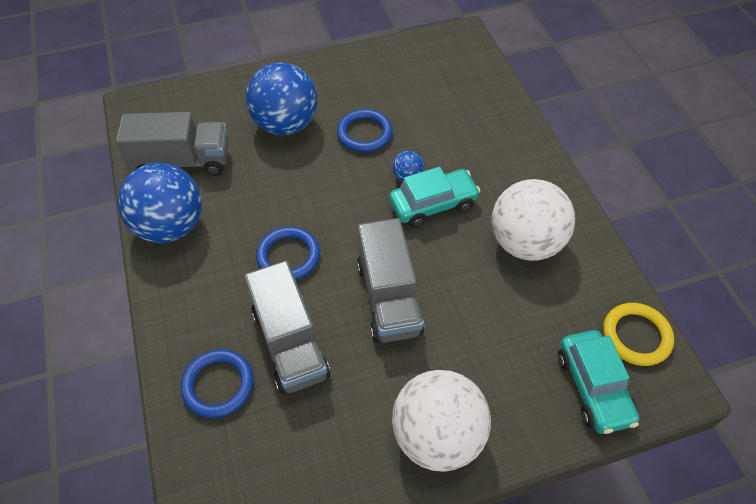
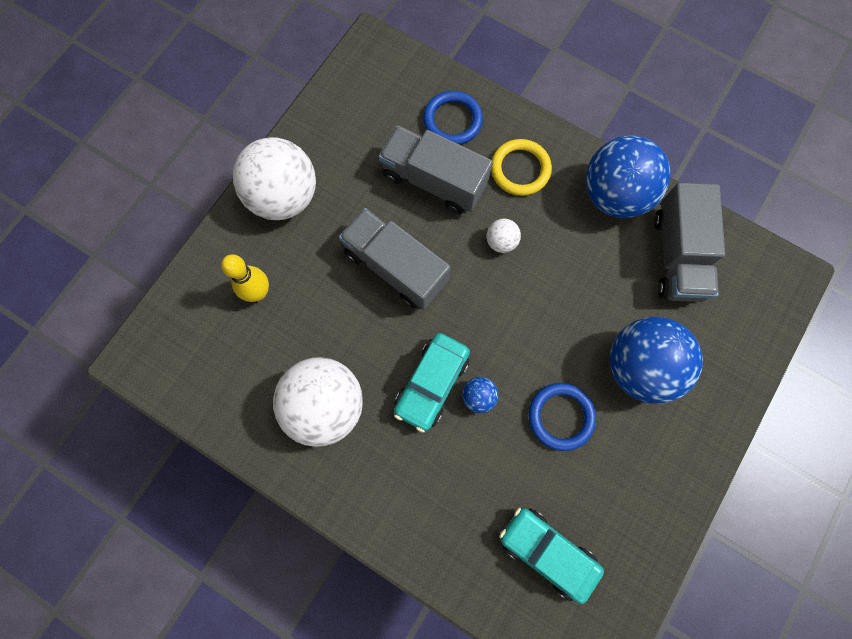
camera: 140 degrees right, 20 degrees up
(182, 161) = (677, 255): grey truck -> grey truck turned 45 degrees counterclockwise
(288, 256) = (501, 241): blue ring -> white ball
(523, 362) = (258, 292): none -> yellow bowling pin
(593, 387) = (196, 311): turquoise car -> turquoise car (547, 551)
(636, 336) = (184, 382): yellow ring -> yellow ring (520, 169)

